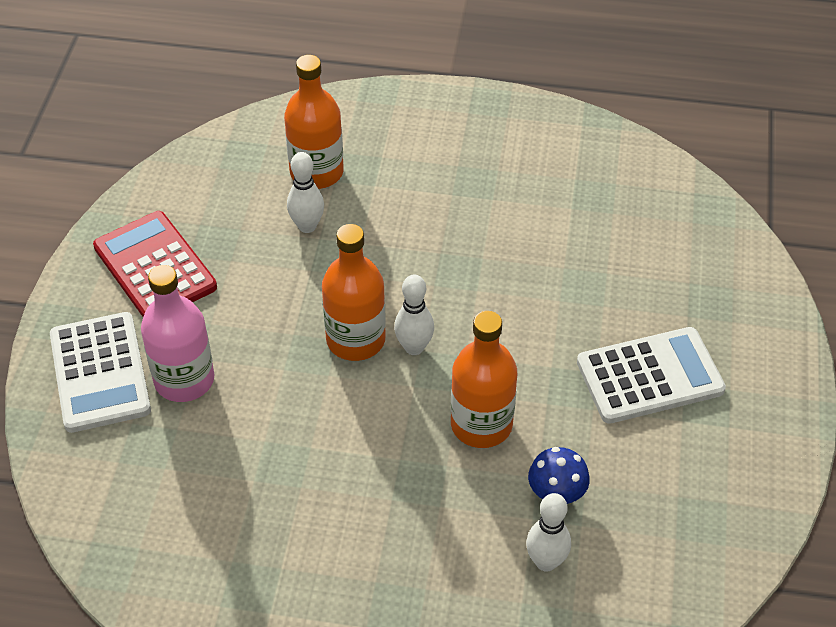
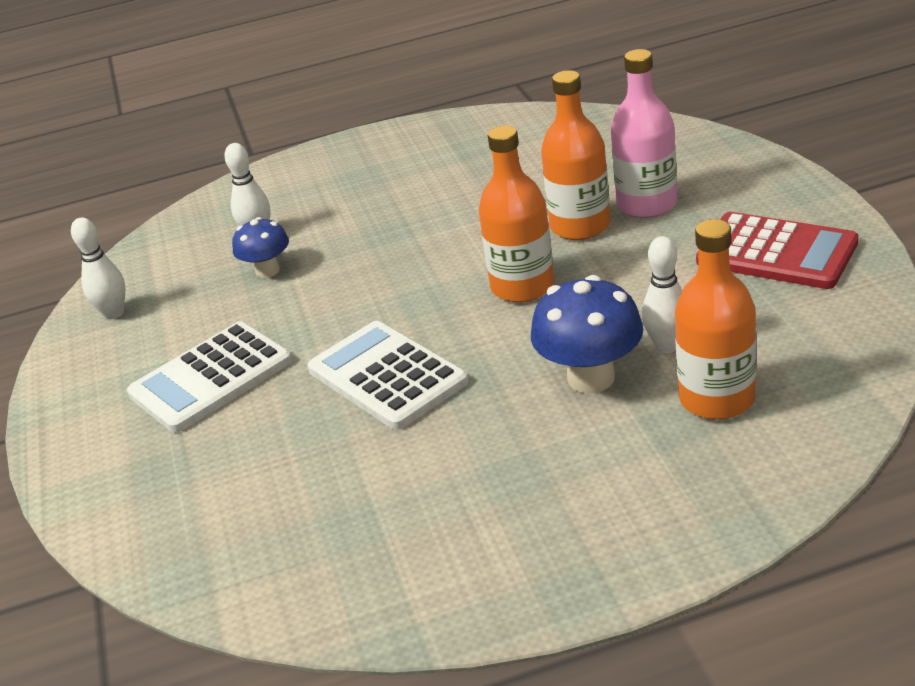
camera: 160 degrees right, 15 degrees down
(100, 373) = (722, 180): white calculator -> white calculator (387, 376)
(376, 227) = (591, 378): none -> blue mushroom
(414, 347) = (461, 304): white bowling pin -> white bowling pin (114, 313)
(481, 424) = (359, 283): orange bottle -> orange bottle (580, 226)

